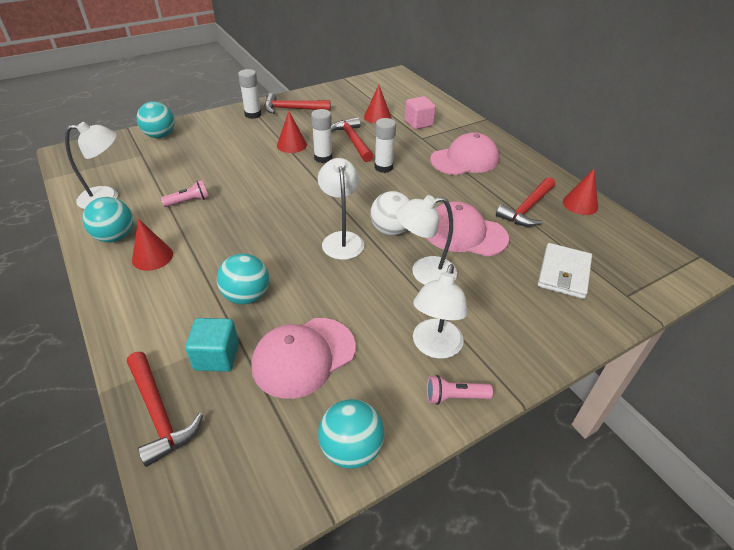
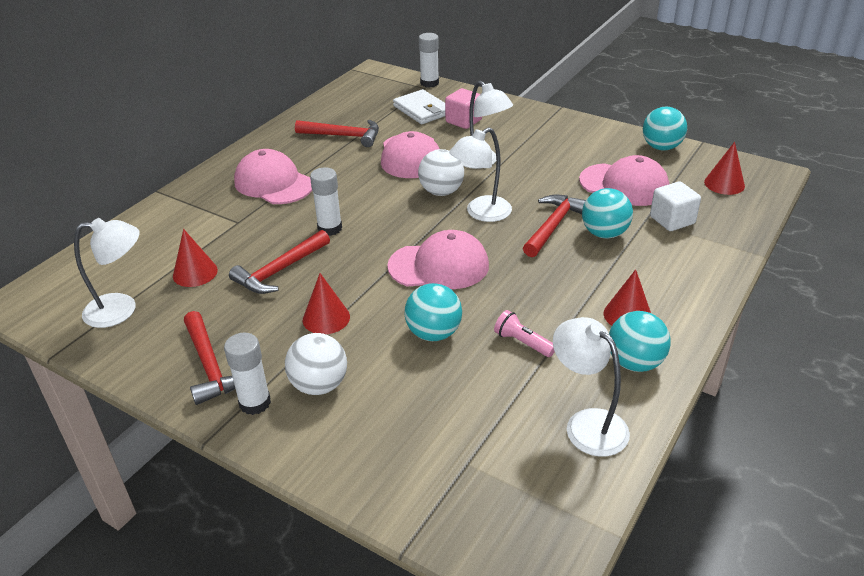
camera: 115 degrees left, 5 degrees down
(159, 413) = (739, 221): red hammer -> red hammer (553, 225)
(160, 136) = (397, 479): turquoise ball -> turquoise ball (433, 333)
(216, 356) = (672, 220): turquoise cube -> white cube
(243, 131) = (319, 385): none -> white ball
(296, 196) = (439, 266): none -> pink cap
(323, 158) = (341, 278): white glue stick -> white glue stick (429, 83)
(418, 123) = (197, 234): pink cube -> pink cube (463, 121)
(435, 347) = (553, 140): white lamp -> white lamp (121, 310)
(454, 397) = (584, 126): pink flashlight -> none
(563, 273) = (422, 110): white wallet -> white wallet turned 60 degrees clockwise
(580, 204) = (315, 115): red cone -> red cone (724, 184)

